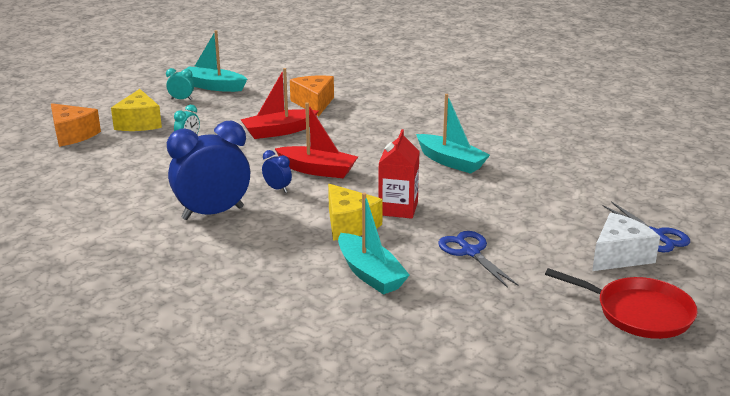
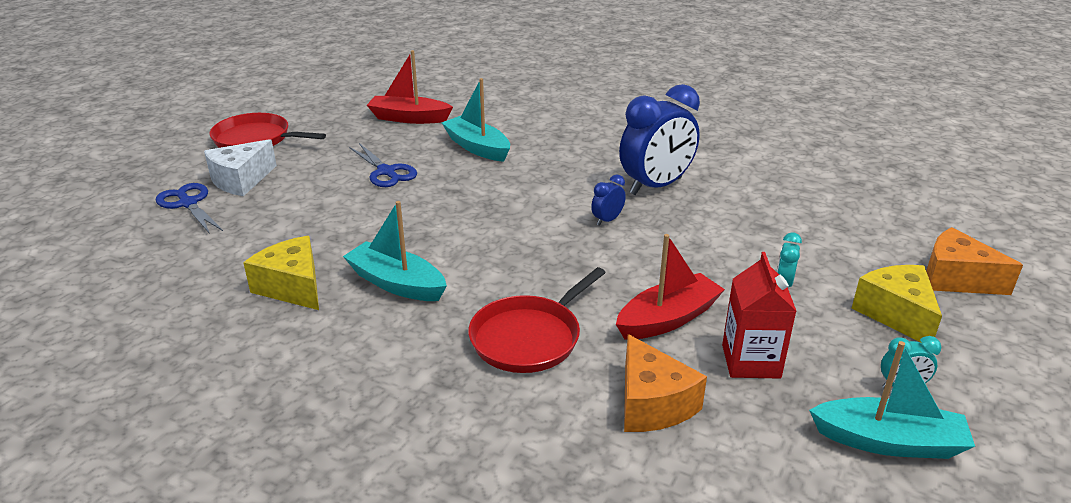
camera: 170 degrees right, 5 degrees up
(277, 189) = (607, 220): blue clock -> blue clock turned 105 degrees clockwise
(317, 170) = (573, 251): red boat -> red boat (409, 118)
(349, 225) = (509, 186): yellow cheese -> yellow cheese (292, 287)
(367, 130) = (529, 337): none -> red pan
(398, 208) = (461, 209): red carton -> red carton (751, 361)

